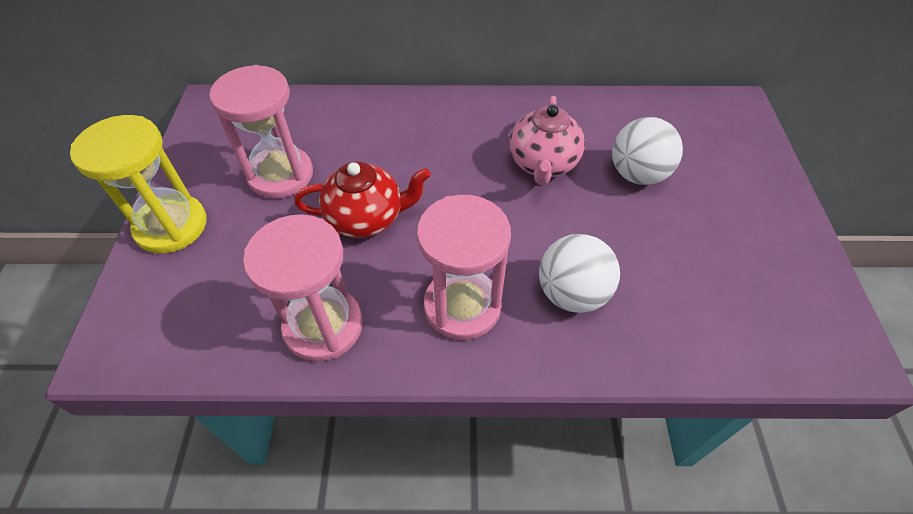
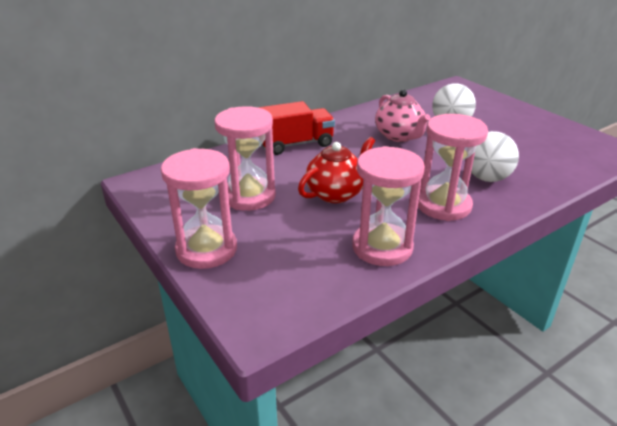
camera: 35 degrees left, 20 degrees down
(171, 226) = (206, 249): yellow hourglass -> pink hourglass
(408, 120) = (295, 144): none -> red truck

